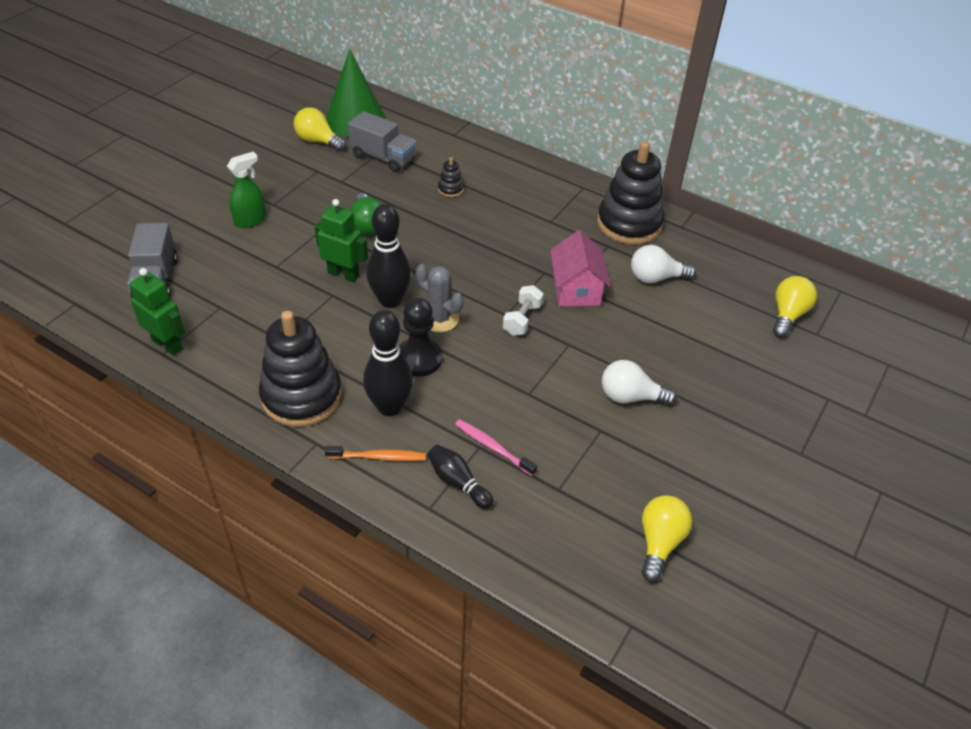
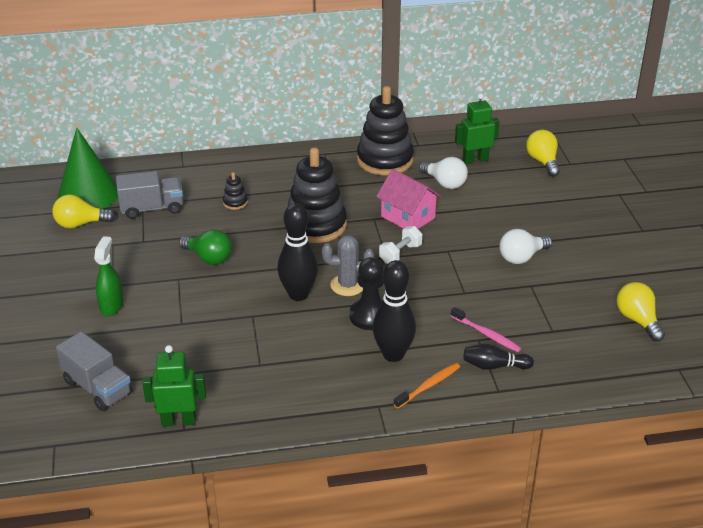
camera: 40 degrees left, 10 degrees down
(301, 396) = (327, 387): black stacking toy -> black stacking toy (316, 225)
(343, 274) = (241, 298): green robot -> green robot (475, 160)
(493, 447) = (486, 334): pink toothbrush -> pink toothbrush turned 135 degrees counterclockwise
(522, 319) = (400, 254): white dumbbell -> white dumbbell turned 60 degrees clockwise
(655, 278) = (444, 183): white light bulb -> white light bulb turned 90 degrees counterclockwise

